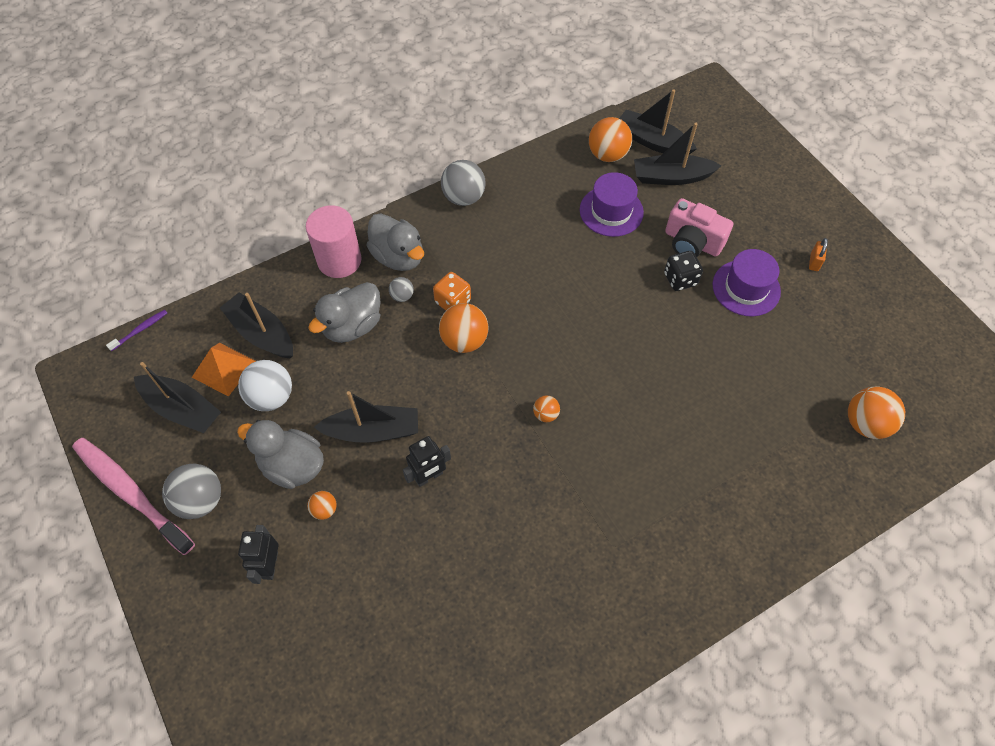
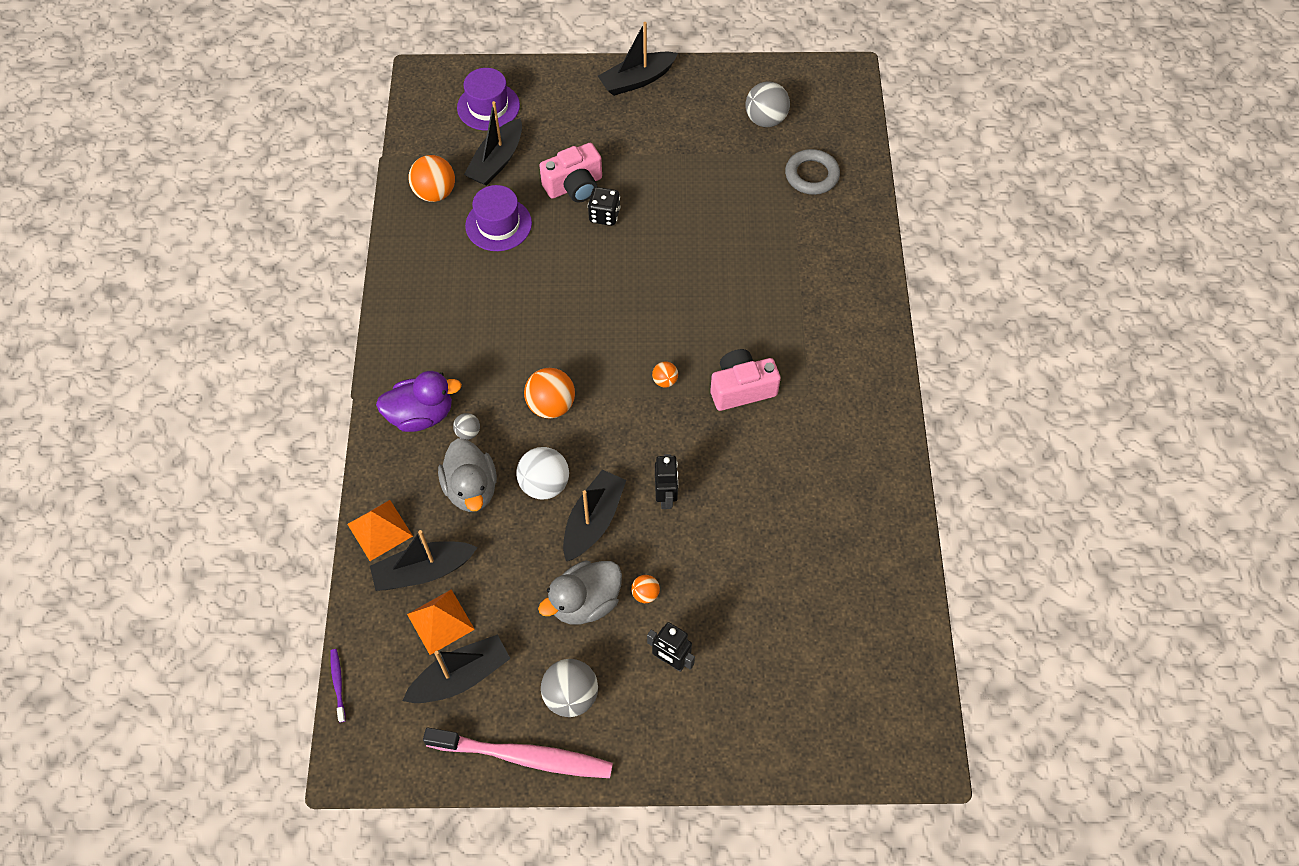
camera: 60 degrees left, 0 degrees up
(131, 493) = (524, 756): pink toothbrush -> pink toothbrush turned 150 degrees counterclockwise
(271, 397) = (501, 591): white ball -> white ball (544, 484)
(282, 285) = (380, 530): none -> orange pyramid
(339, 260) = (387, 467): pink cylinder -> none
(398, 257) = (421, 415): grey duck -> purple duck
(453, 301) = (504, 394): orange dice -> none
(463, 197) = (394, 329): grey ball -> grey ball (765, 119)
(580, 483) = (741, 388): none -> pink camera
(652, 141) = (447, 152): black boat -> black boat (637, 80)
(746, 288) = (645, 176): purple hat -> purple hat (488, 106)
(814, 262) = (654, 118): orange padlock -> none
(865, 423) = (811, 175): orange ball -> grey ring

